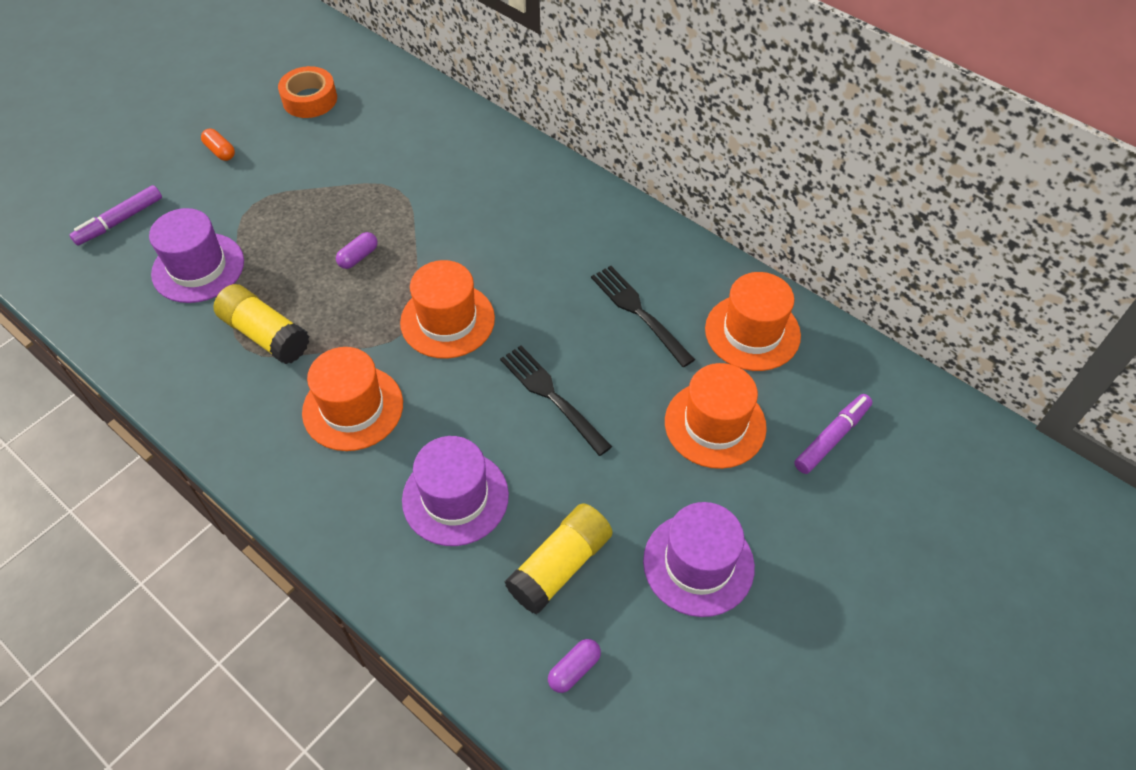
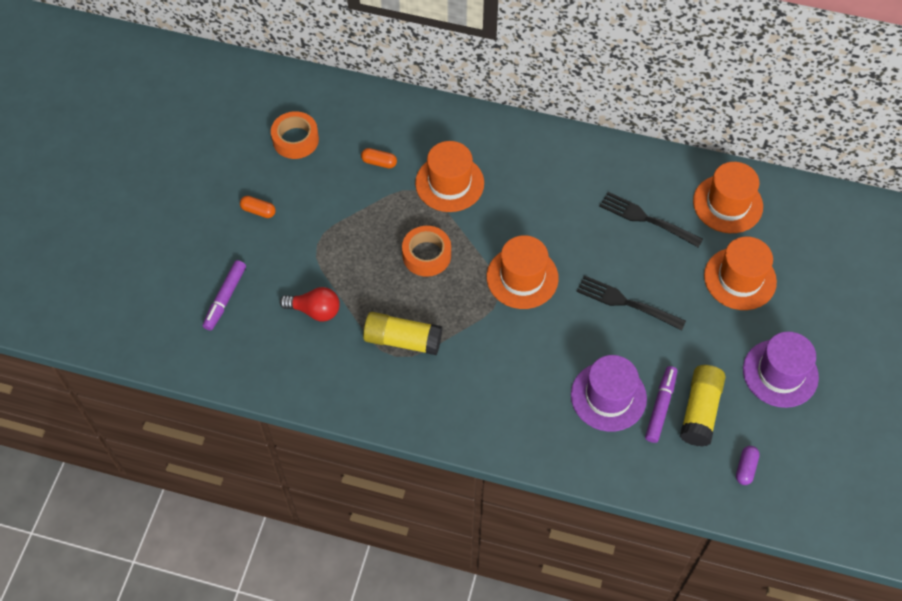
camera: 25 degrees left, 5 degrees up
(198, 268) = (315, 310): purple hat -> red light bulb
(353, 408) = (501, 366): orange hat -> orange hat (449, 183)
(358, 257) = (426, 255): purple capsule -> orange tape
(378, 149) = (379, 162): none -> orange capsule
(831, 438) = (814, 258): purple marker -> purple marker (660, 407)

